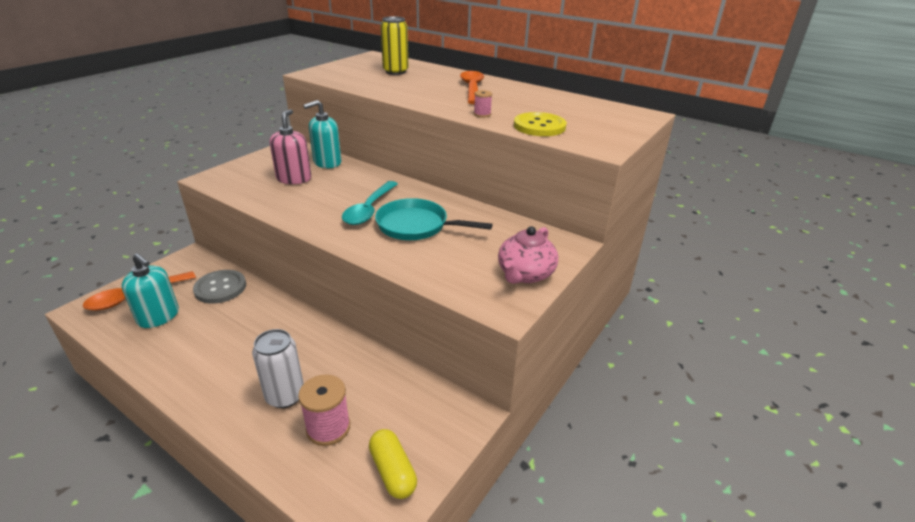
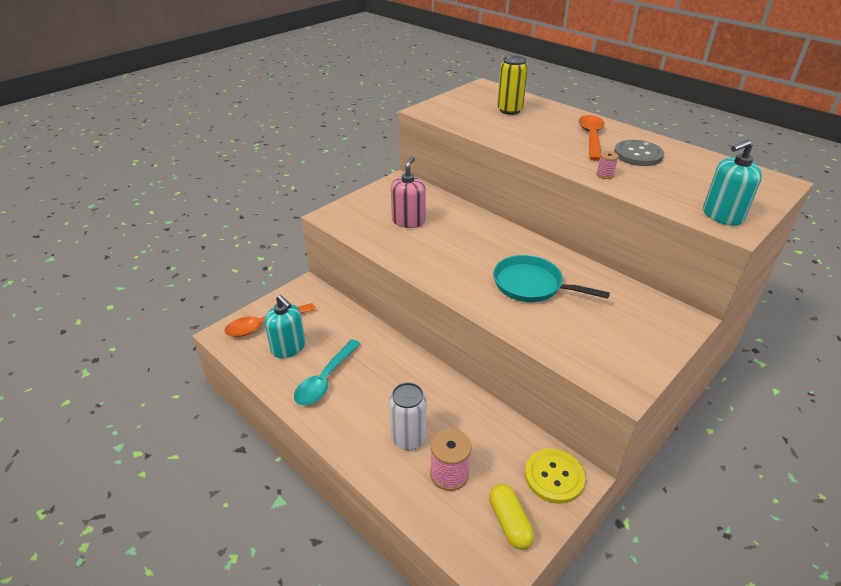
camera: 10 degrees right, 5 degrees up
(220, 288) = (338, 322): grey button -> grey button (638, 155)
(327, 162) = (437, 203): turquoise soap dispenser -> turquoise soap dispenser (722, 216)
(369, 209) = (484, 262): turquoise spoon -> turquoise spoon (325, 379)
(525, 274) = (642, 350): pink teapot -> none
(539, 126) = (665, 194): yellow button -> yellow button (554, 477)

